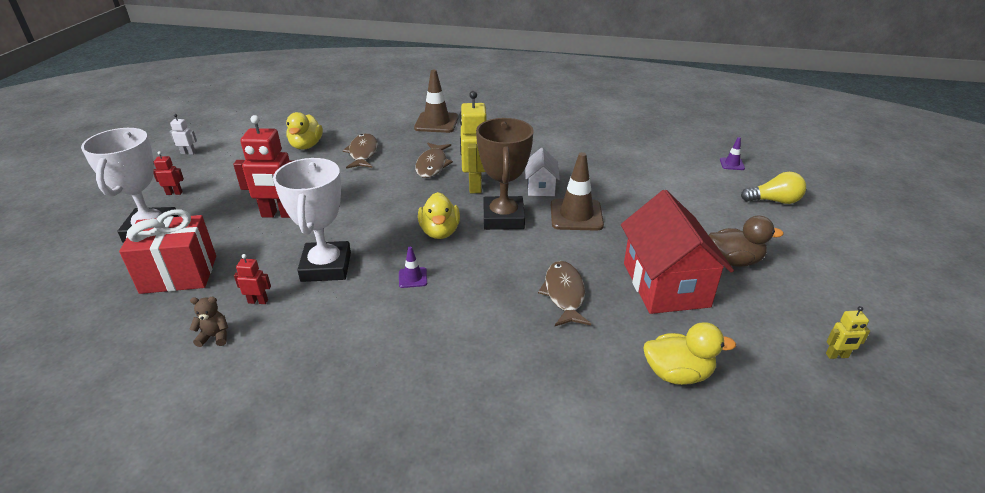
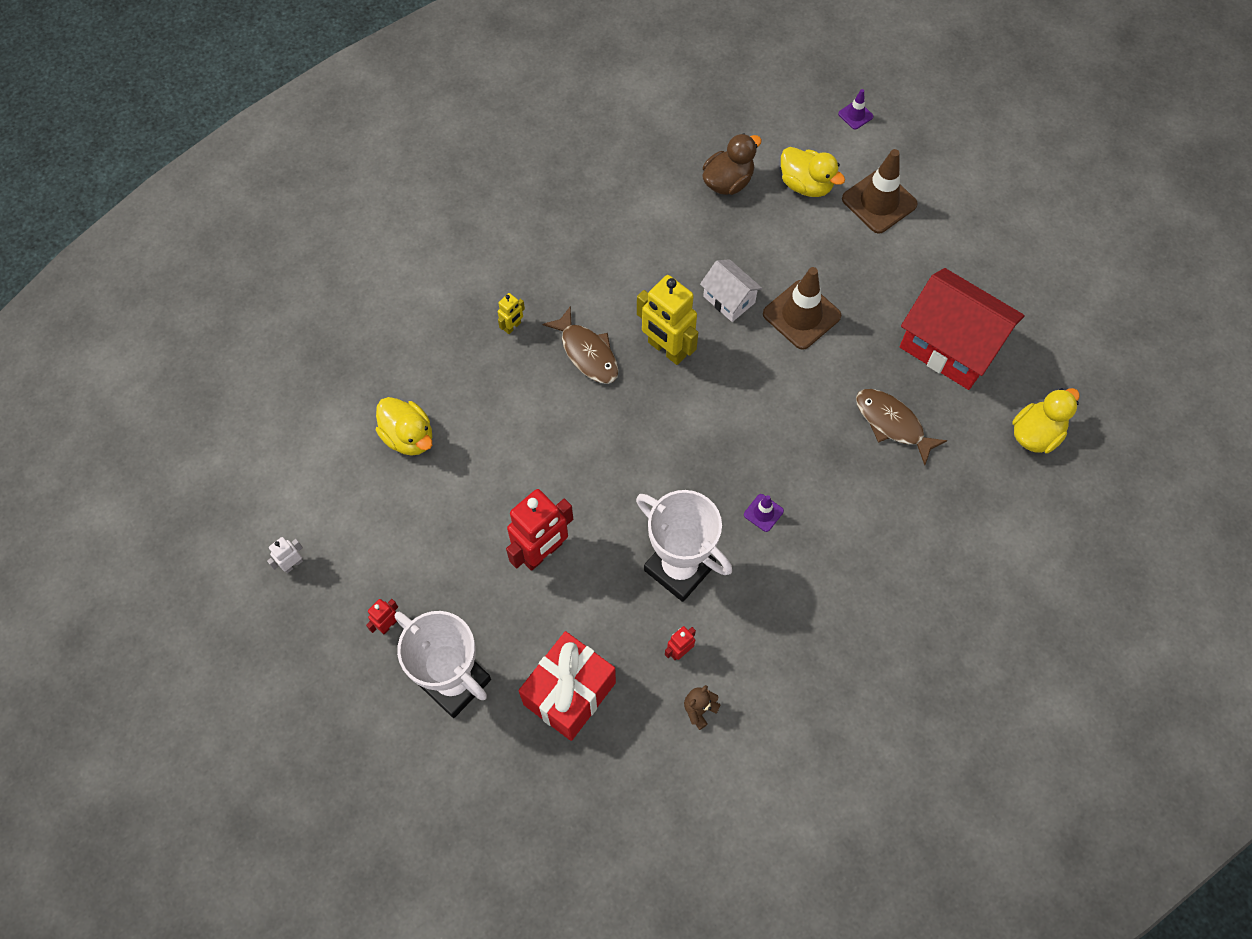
camera: 45 degrees left, 30 degrees up
(363, 153) = (489, 395): brown fish -> none
(436, 123) = (494, 275): brown traffic cone -> brown traffic cone (879, 202)
(440, 232) = (716, 440): yellow duck -> yellow duck (806, 185)
(503, 218) = (747, 373): brown trophy -> none
(734, 261) = (972, 271): brown duck -> brown duck (728, 182)
(774, 201) = (935, 152): yellow light bulb -> none
(837, 356) = (1111, 324): yellow robot -> yellow robot (512, 326)

